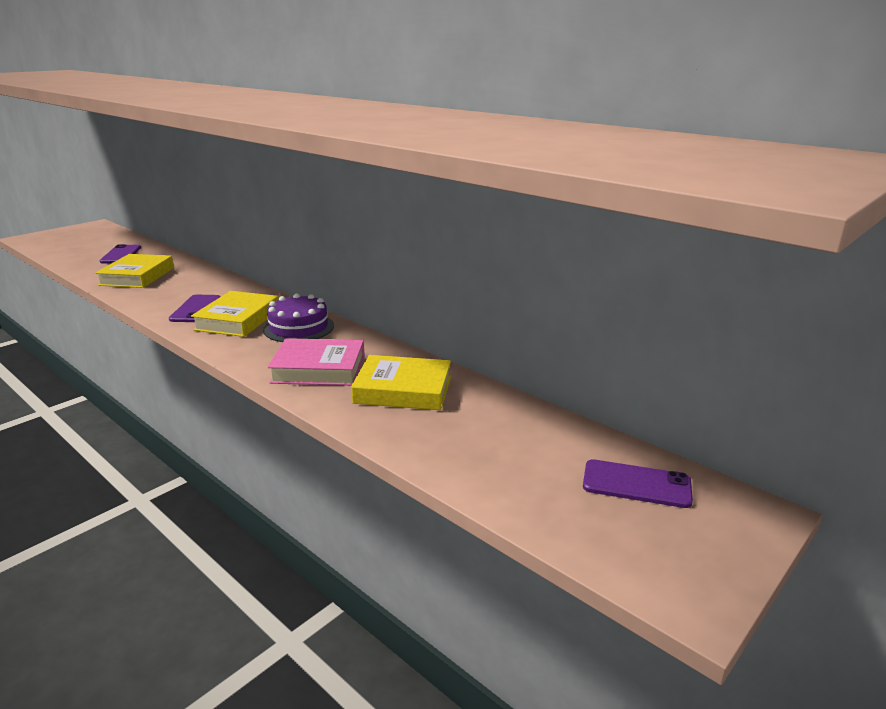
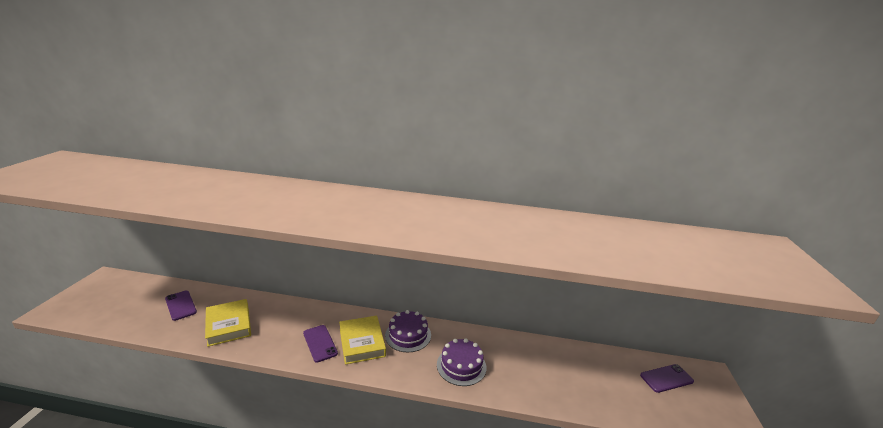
camera: 35 degrees left, 0 degrees up
(319, 369) = (461, 365): pink book -> purple cake
(403, 390) = (519, 362): yellow book -> none

